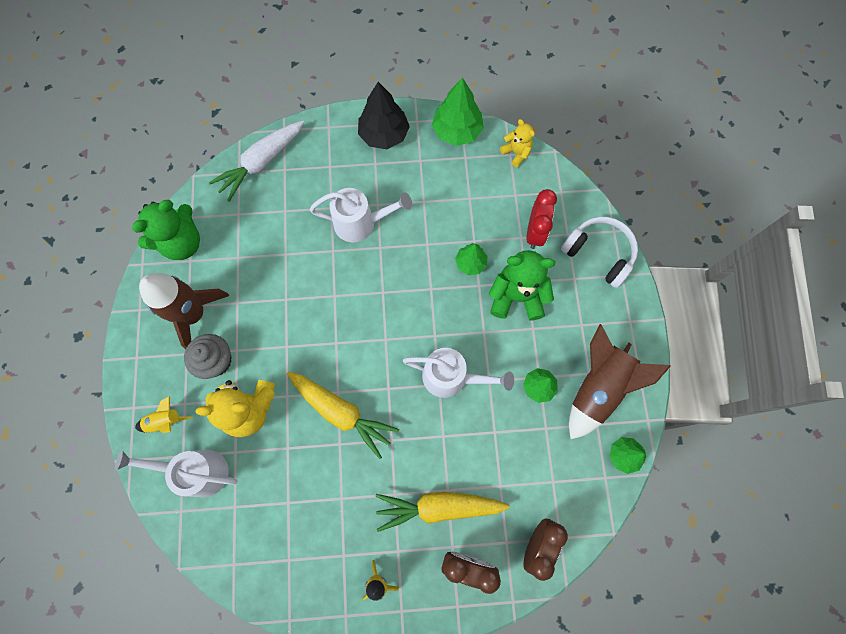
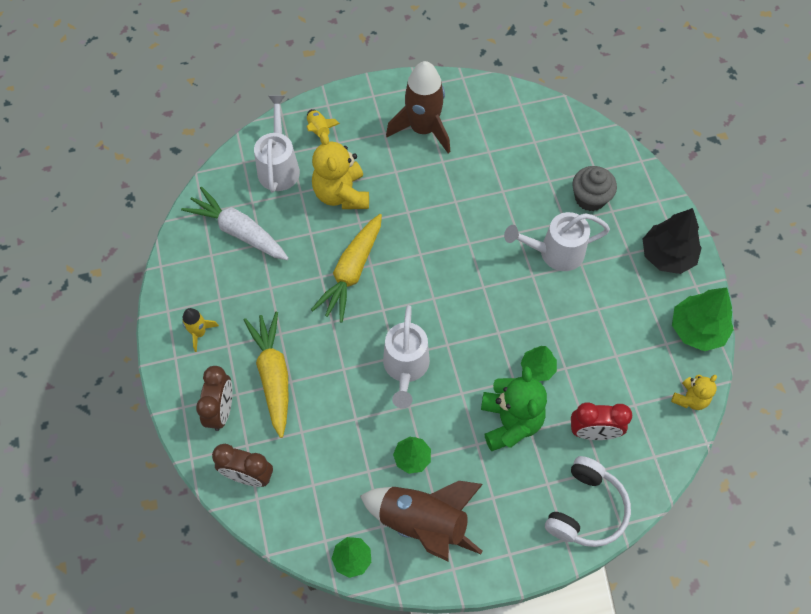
camera: 80 degrees right, 10 degrees down
(182, 243) = (491, 103): green teddy bear -> none
(216, 361) = (382, 157): grey cupcake -> grey cupcake (590, 198)
(261, 163) = (596, 149): white carrot -> white carrot (239, 231)
(361, 223) = (555, 252): white watering can -> white watering can turned 90 degrees clockwise

